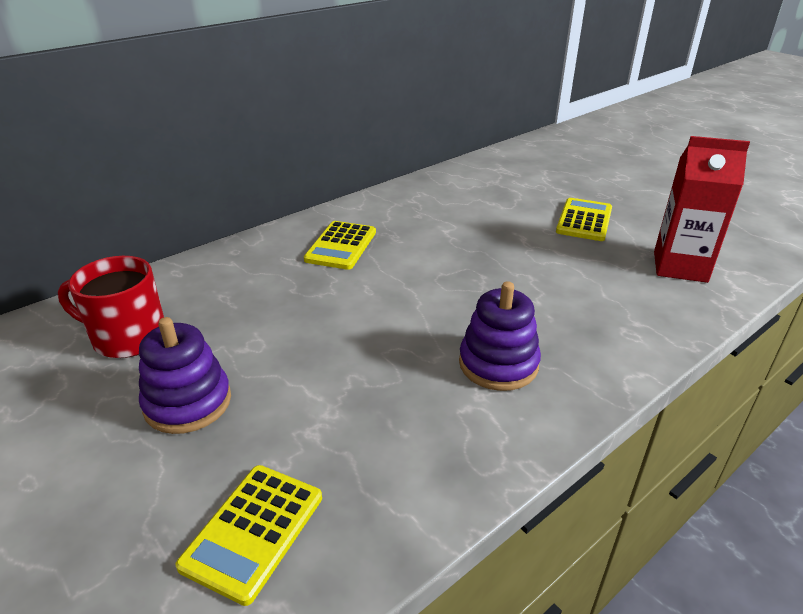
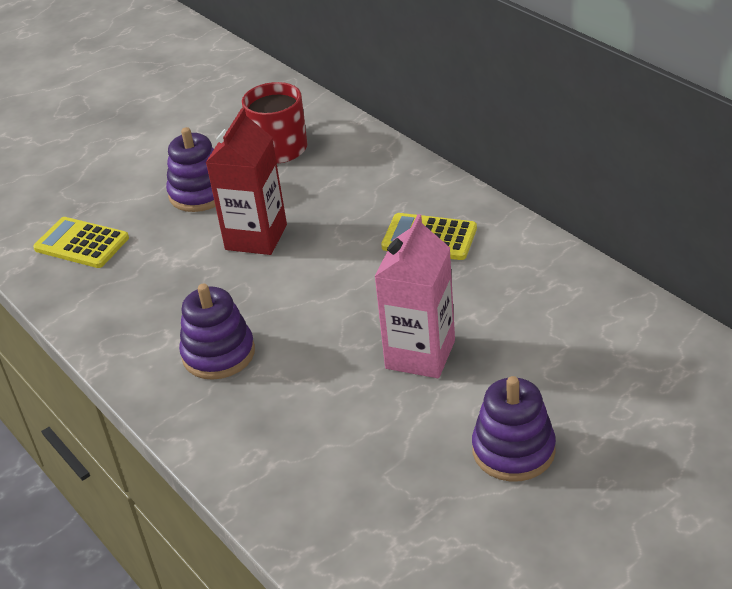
camera: 95 degrees right, 5 degrees up
(492, 252) = (420, 354): none -> pink carton
(584, 220) = (513, 450): yellow calculator -> purple stacking toy
(680, 267) = (389, 532): red carton -> red carton (256, 237)

